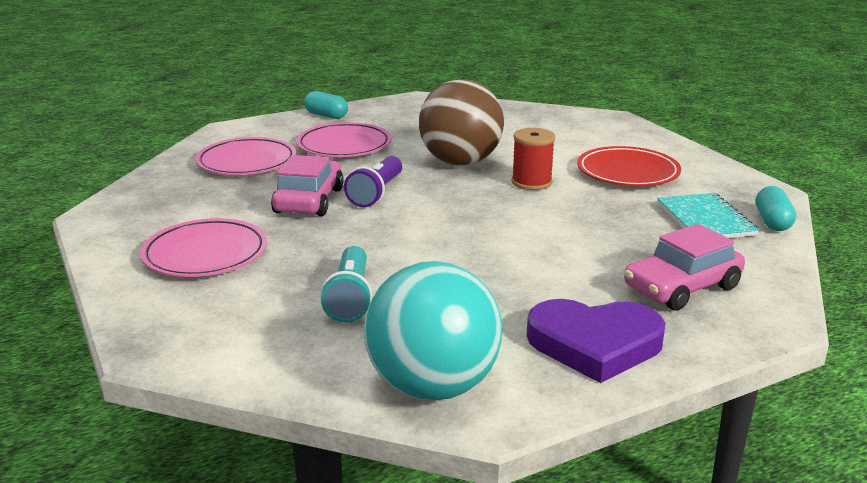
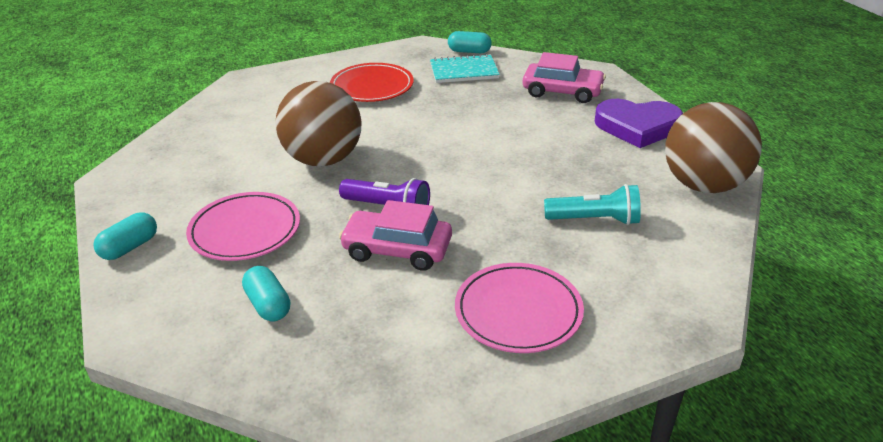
camera: 85 degrees left, 10 degrees up
(246, 162) = (268, 305): pink plate -> turquoise capsule
(433, 386) = (703, 185): turquoise ball -> brown ball
(531, 182) = (382, 128): red spool -> none
(594, 344) = (637, 127): purple heart -> purple heart turned 90 degrees clockwise
(682, 287) = (562, 92): pink car -> pink car turned 45 degrees counterclockwise

